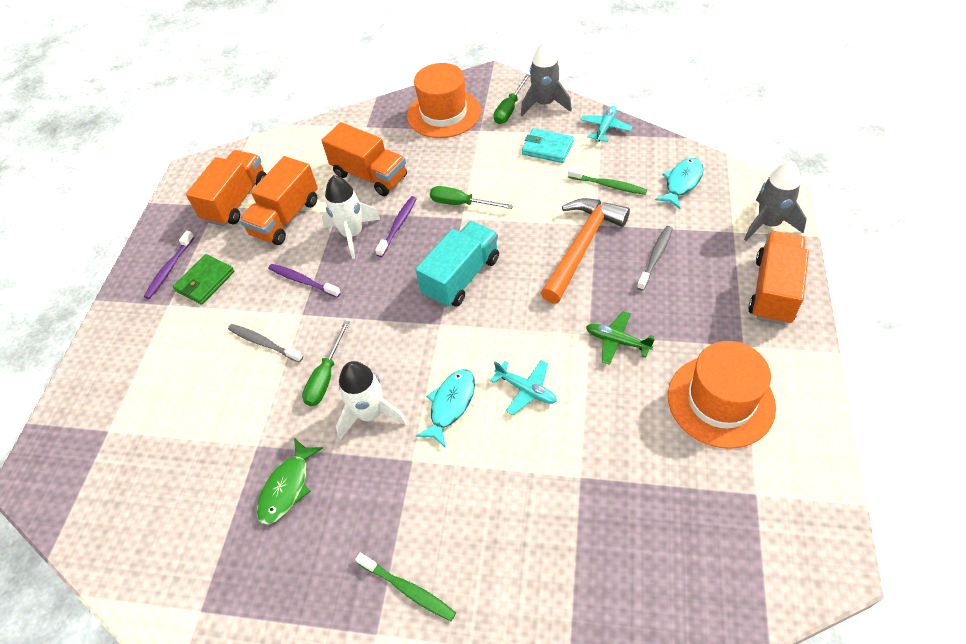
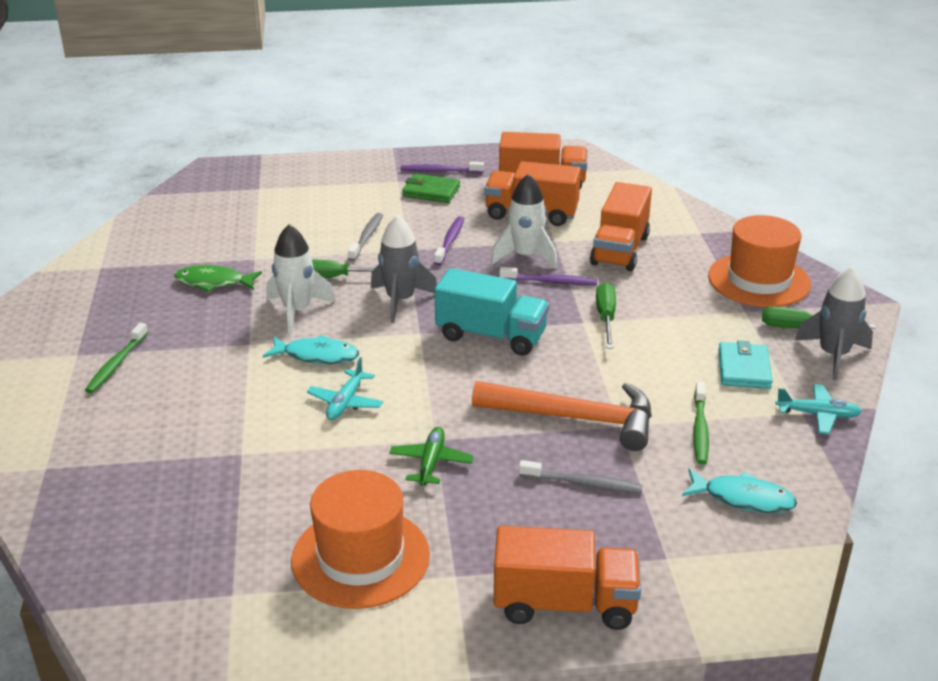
camera: 70 degrees right, 20 degrees down
(768, 224) = (700, 595): grey rocket -> grey rocket (400, 300)

